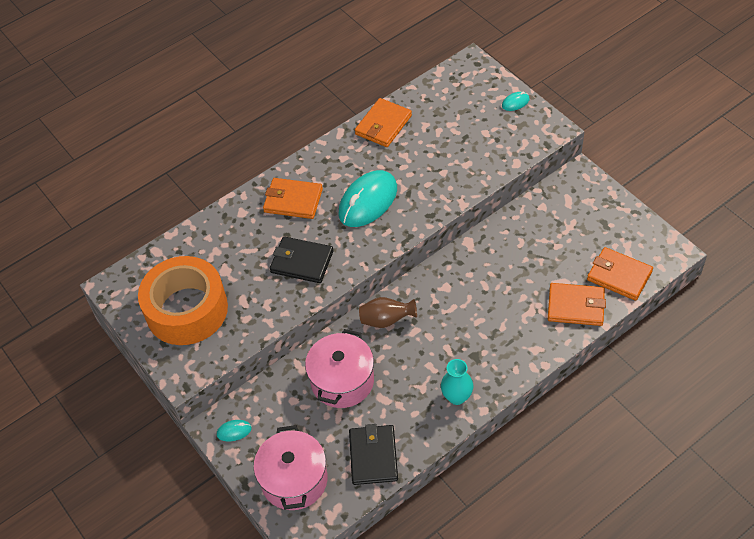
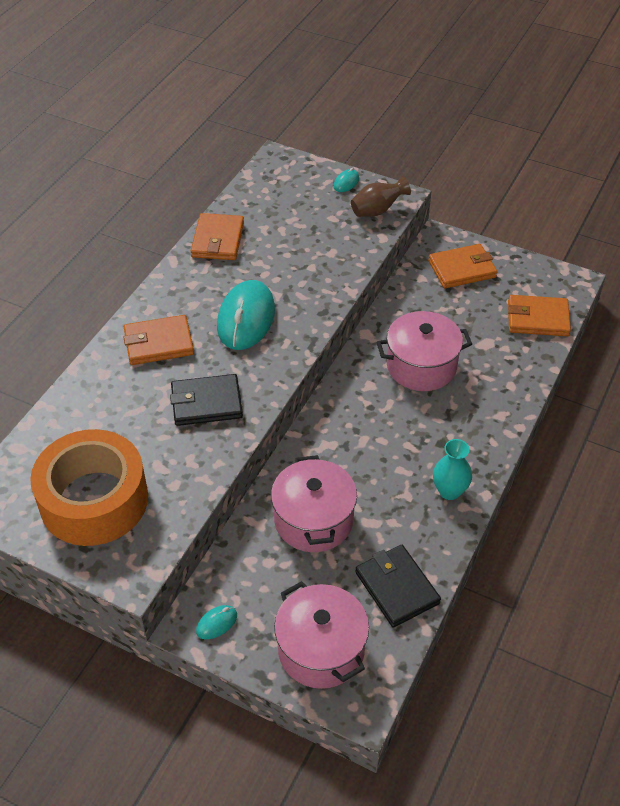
camera: 30 degrees left, 5 degrees down
(386, 320) = (325, 439): brown vase -> brown vase (377, 210)
(496, 285) = (421, 366): none -> pink pot
(576, 306) = (514, 360): orange wallet -> orange wallet (462, 269)

